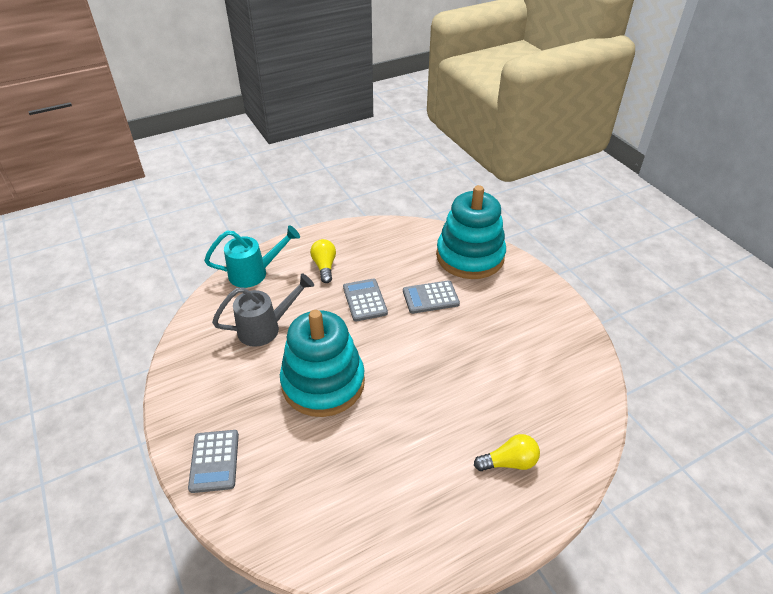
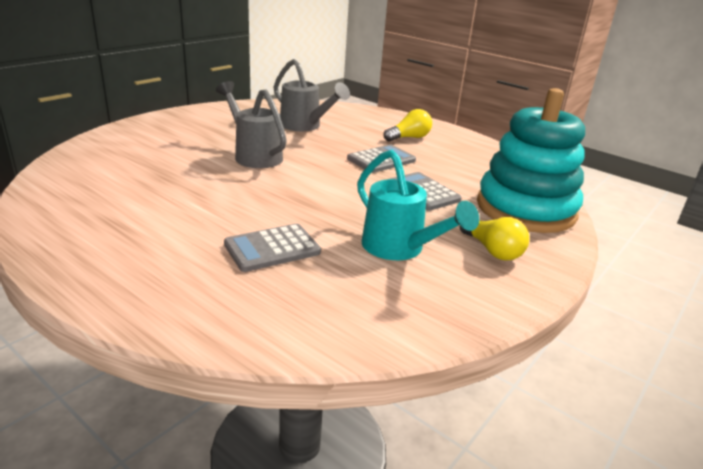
camera: 65 degrees right, 15 degrees down
(214, 461) = (148, 129): grey calculator -> grey calculator (272, 248)
(255, 273) = (368, 114): turquoise watering can -> turquoise watering can (400, 249)
(323, 383) = (254, 155): turquoise stacking toy -> grey watering can
(509, 462) = (185, 267): yellow light bulb -> yellow light bulb (492, 250)

